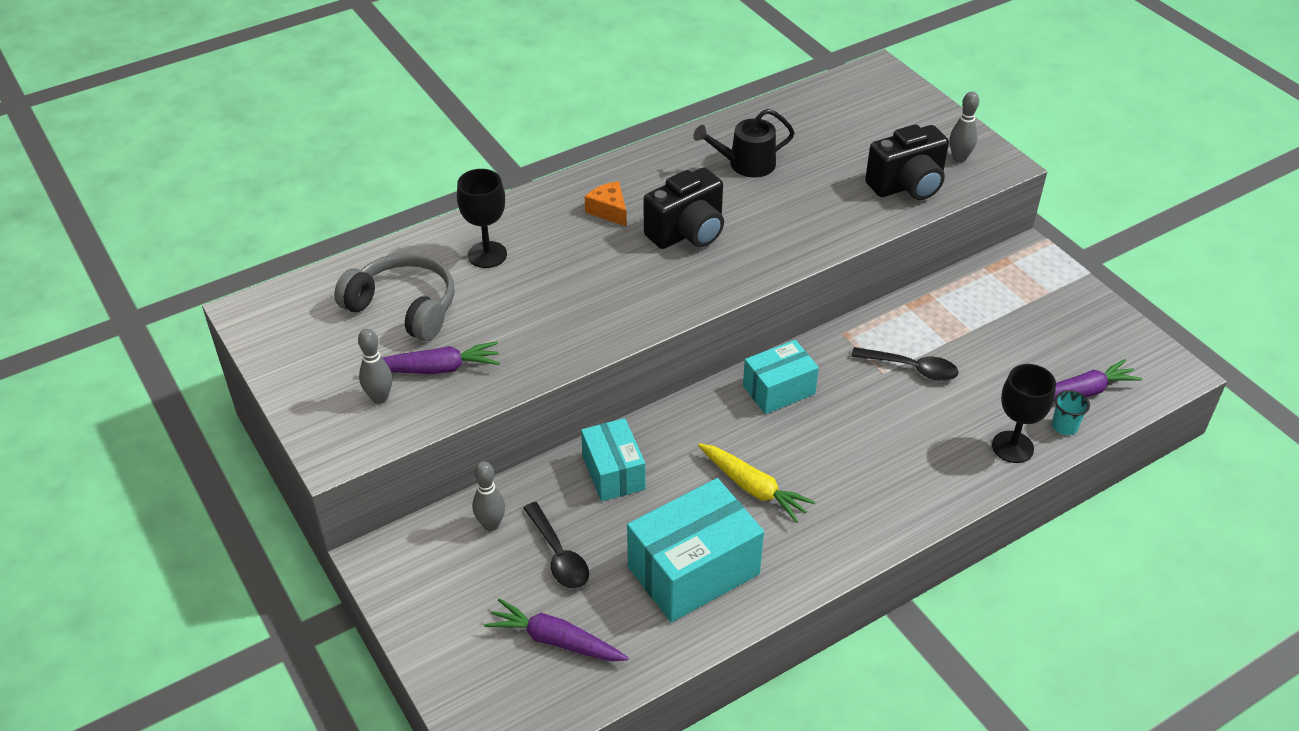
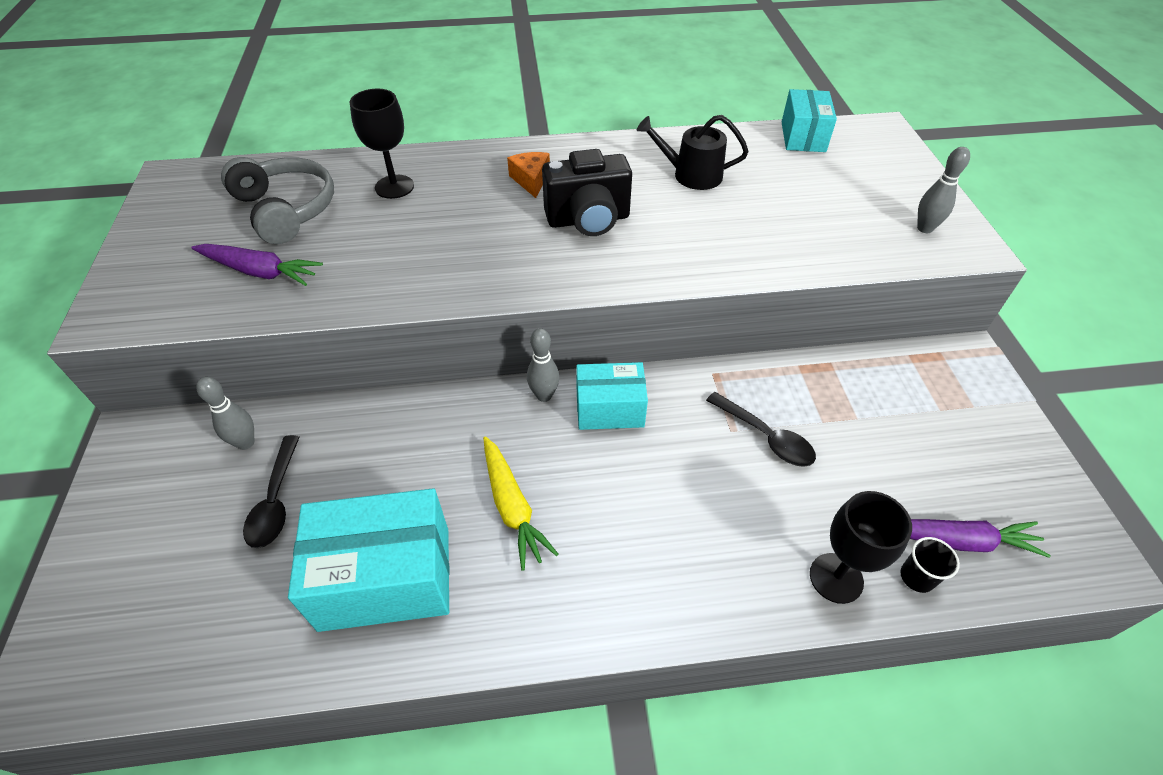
camera: 25 degrees right, 5 degrees up
(380, 398) = (190, 282): grey bowling pin -> grey bowling pin (544, 395)
(556, 640) = (196, 597): purple carrot -> none
(613, 472) = (392, 434): turquoise box -> turquoise box (803, 137)
(907, 186) = (849, 239): black camera -> none
(1064, 426) = (917, 577): turquoise cup -> black cup

